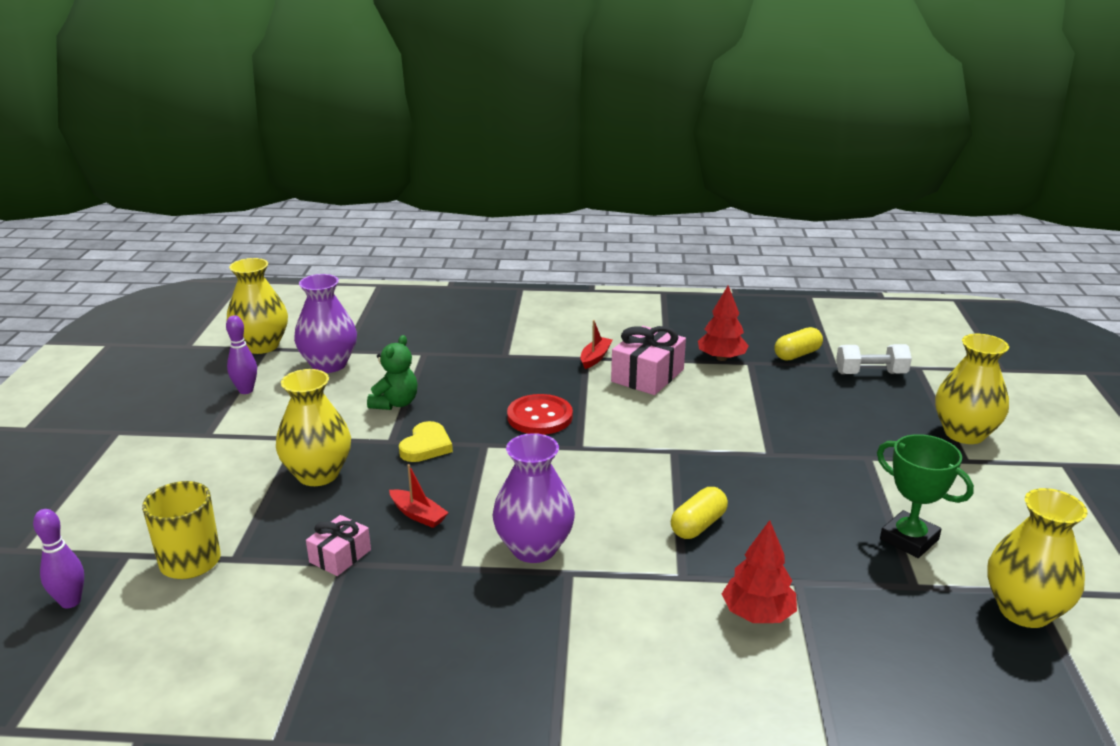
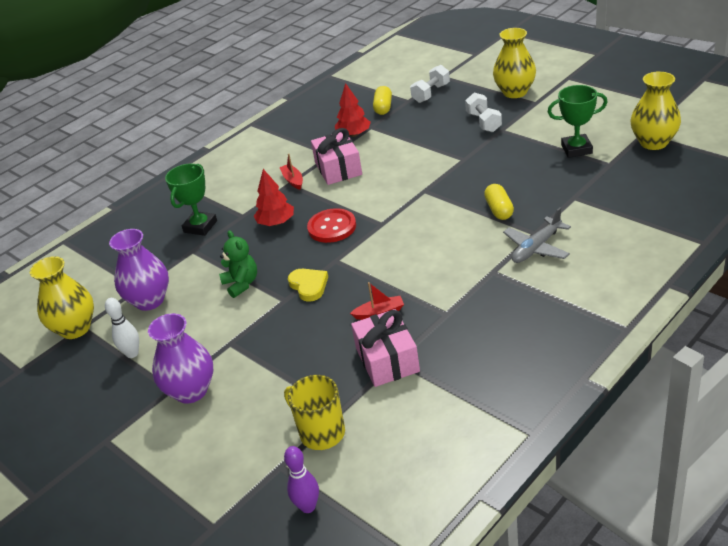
camera: 45 degrees left, 10 degrees up
(246, 390) = (132, 353): purple bowling pin -> white bowling pin
(318, 474) = (286, 345): yellow vase -> none
(340, 556) = (387, 360): pink gift -> pink gift, size x1.69
(465, 340) = (200, 226): none -> green trophy
(534, 548) = (459, 277): purple vase -> purple vase (191, 391)
(651, 591) = (536, 248): none -> grey plane
(757, 614) = (585, 220): red tree -> red tree (276, 223)
(865, 436) = (483, 122): none -> white dumbbell

